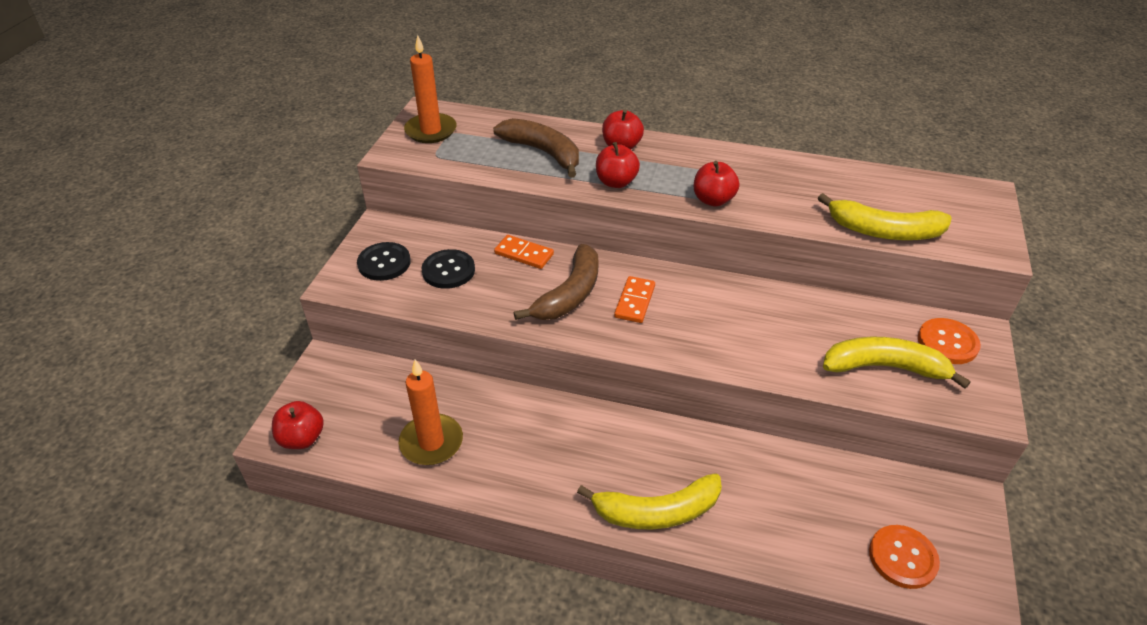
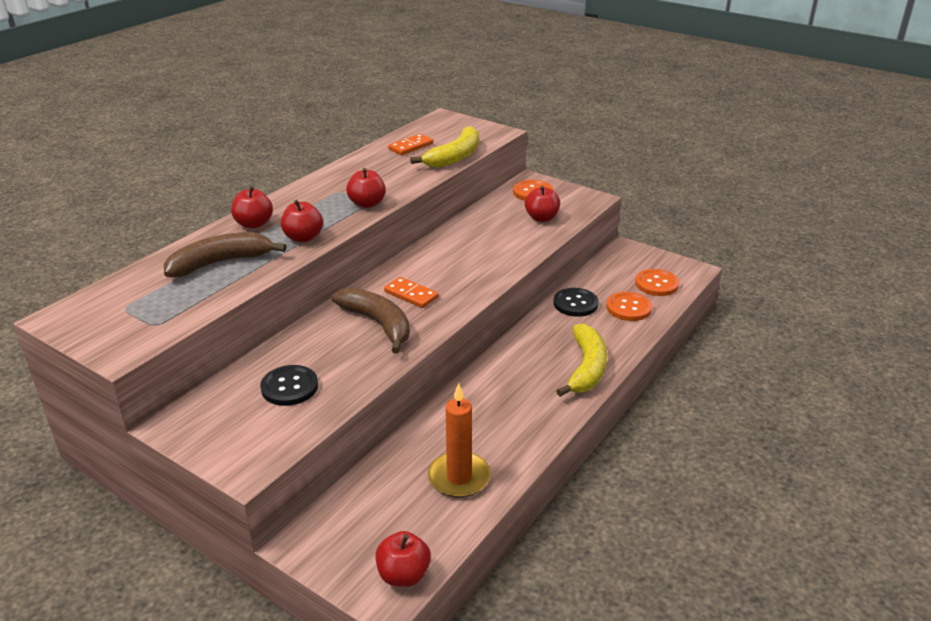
camera: 70 degrees left, 10 degrees down
(384, 263) = (240, 429): black button -> black button (575, 304)
(431, 131) = (104, 320): orange candle -> none
(524, 254) = (304, 337): orange domino -> orange domino (411, 146)
(817, 533) = (628, 308): none -> orange button
(885, 367) = (541, 218): yellow banana -> red apple

